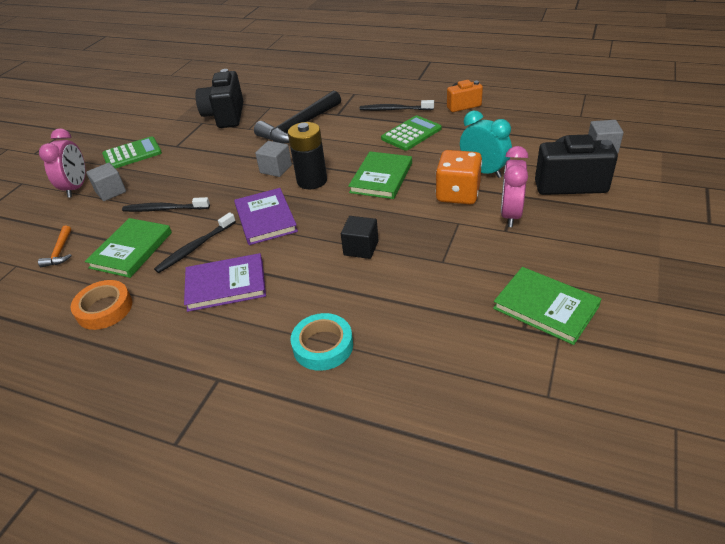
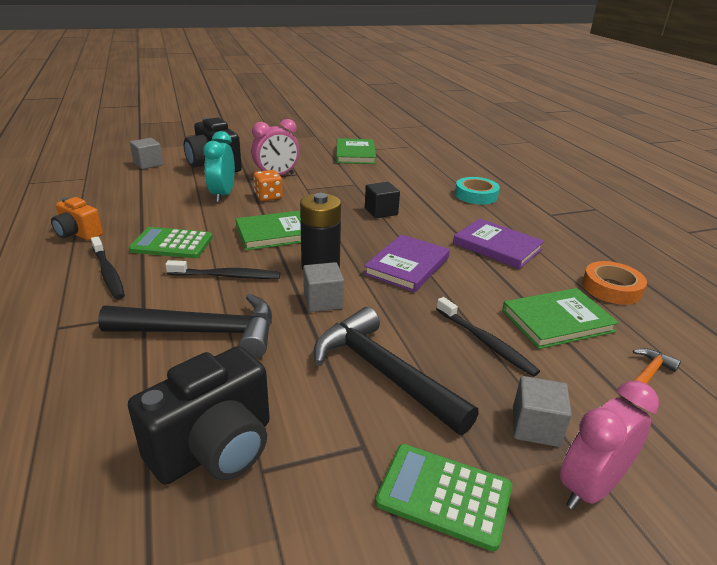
camera: 135 degrees left, 10 degrees down
(195, 247) = (492, 284): black toothbrush -> black toothbrush (226, 276)
(199, 166) = (383, 372): none -> black hammer
(458, 194) = (268, 196): orange dice -> orange dice, size x0.64

